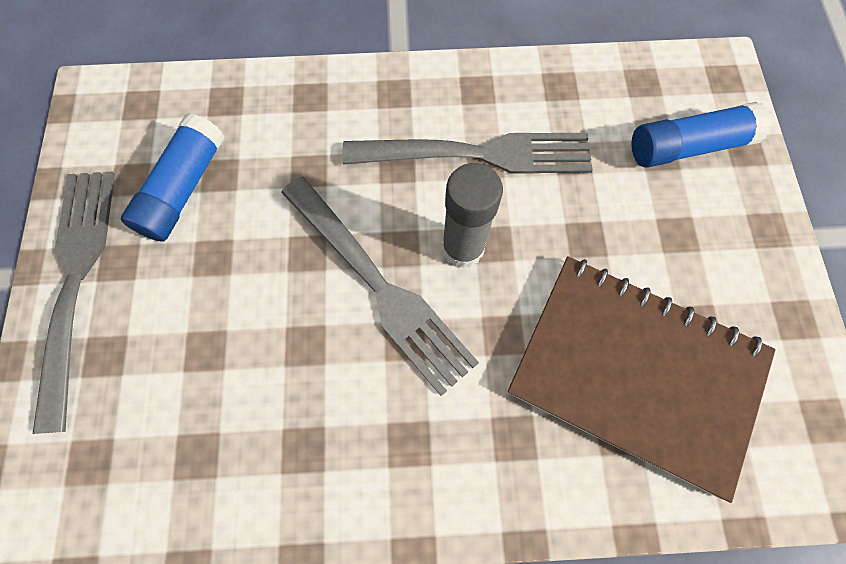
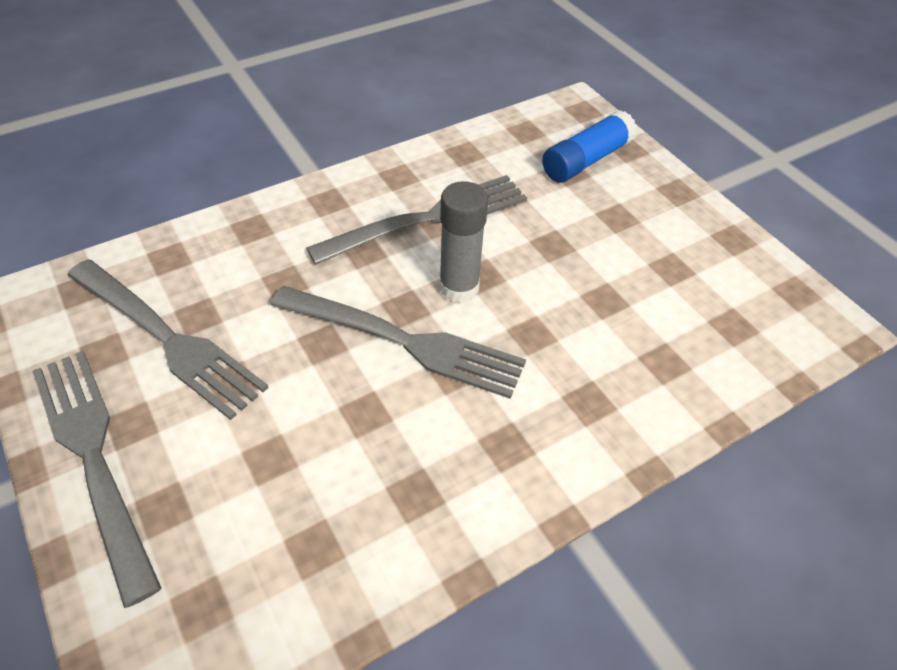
camera: 30 degrees left, 20 degrees down
(183, 188) = (167, 338): blue glue stick -> grey fork
(636, 372) = (649, 316): brown notebook -> none

